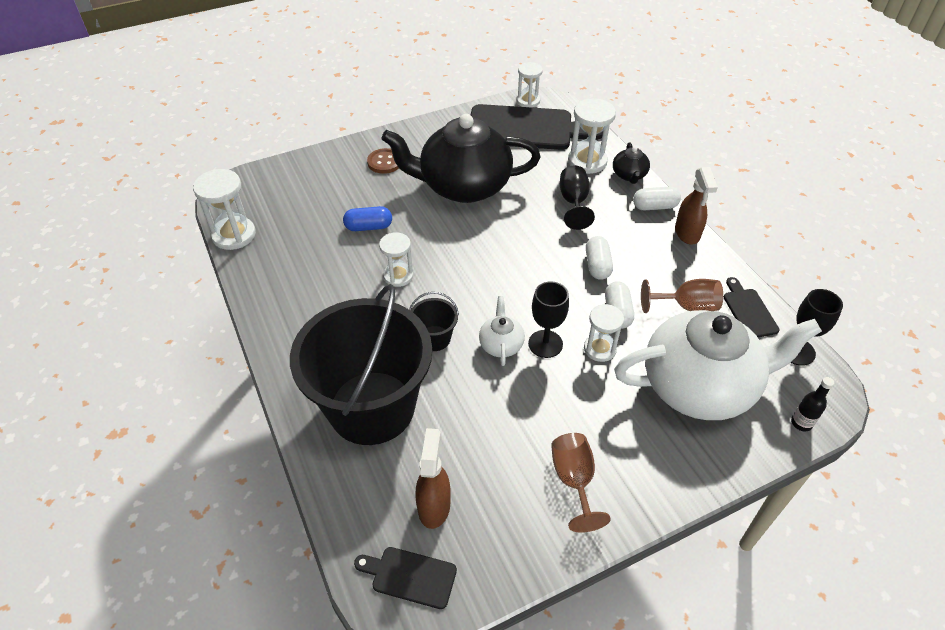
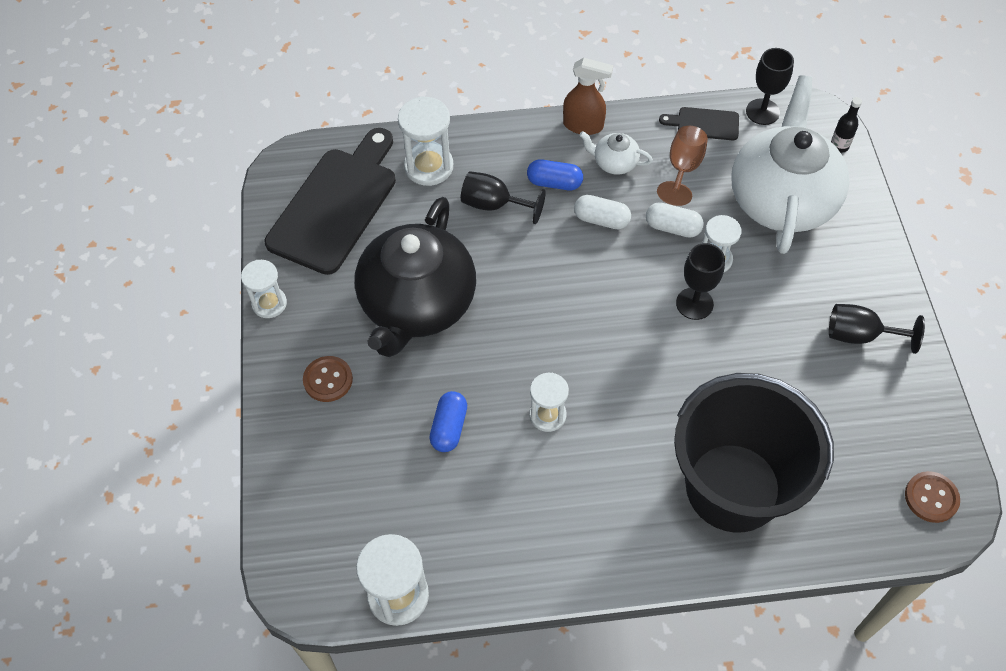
camera: 70 degrees left, 10 degrees up
(410, 576) = (931, 498): black cutting board -> brown button
(434, 338) = (655, 403): black bucket -> none
(434, 506) = (862, 458): brown spray bottle -> none
(501, 344) = (683, 343): white teapot -> white teapot (614, 163)
(528, 101) = (280, 184): white hourglass -> white hourglass (269, 303)
(574, 481) = (860, 335): brown goblet -> black goblet
(616, 230) = (554, 183): none -> blue capsule
(629, 175) = (471, 137): black teapot -> none
(654, 206) = (532, 136): white capsule -> none

